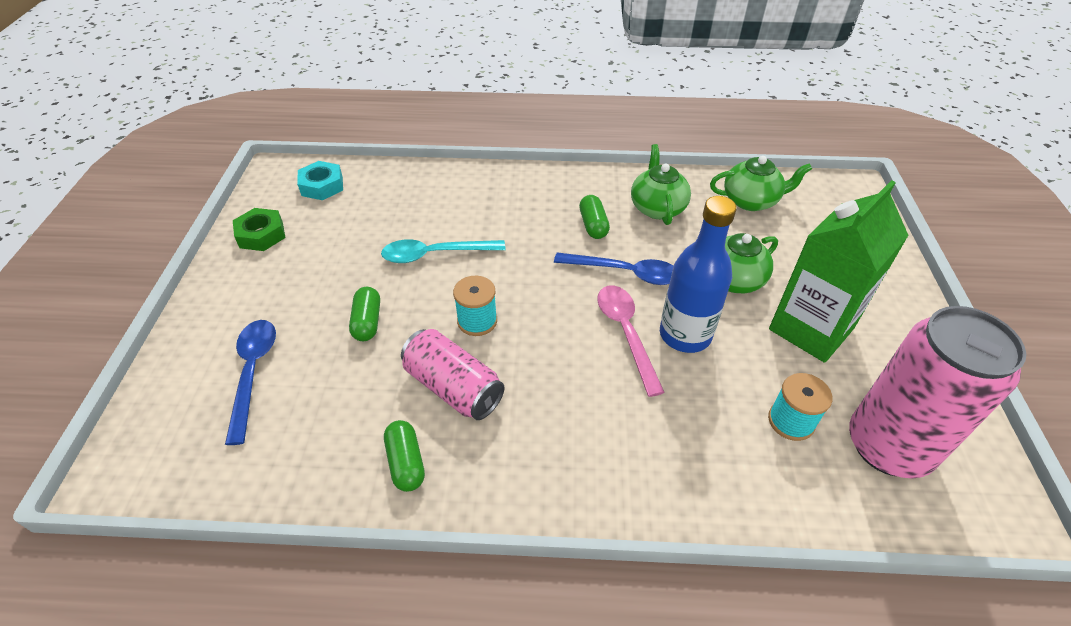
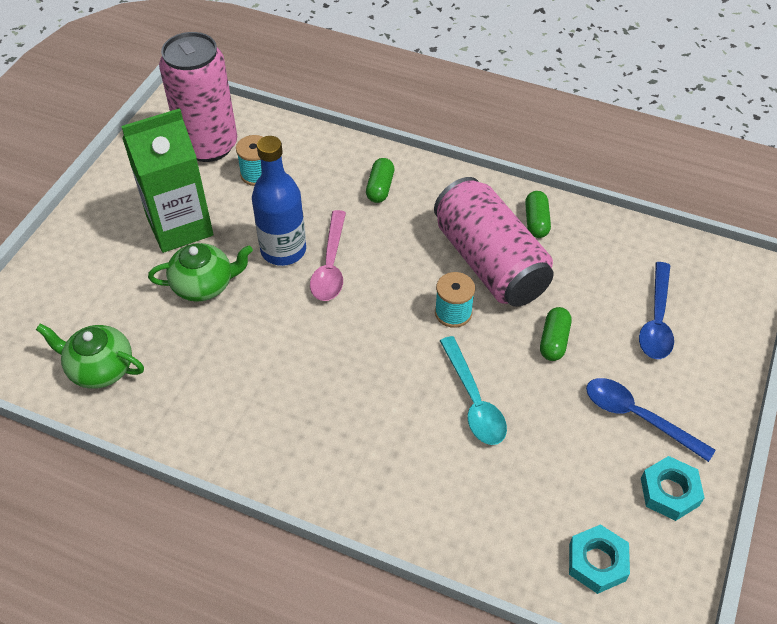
camera: 160 degrees left, 5 degrees up
(261, 235) = (669, 492): green nut -> turquoise nut
(435, 254) = (473, 400): turquoise spoon -> turquoise spoon turned 60 degrees clockwise
(453, 387) = (490, 262): pink can -> pink can, size x1.56
(593, 225) = (290, 388): green capsule -> green capsule (380, 188)
(625, 273) = (294, 321): blue spoon -> blue spoon (637, 417)
(657, 207) = (206, 391): green teapot -> none

